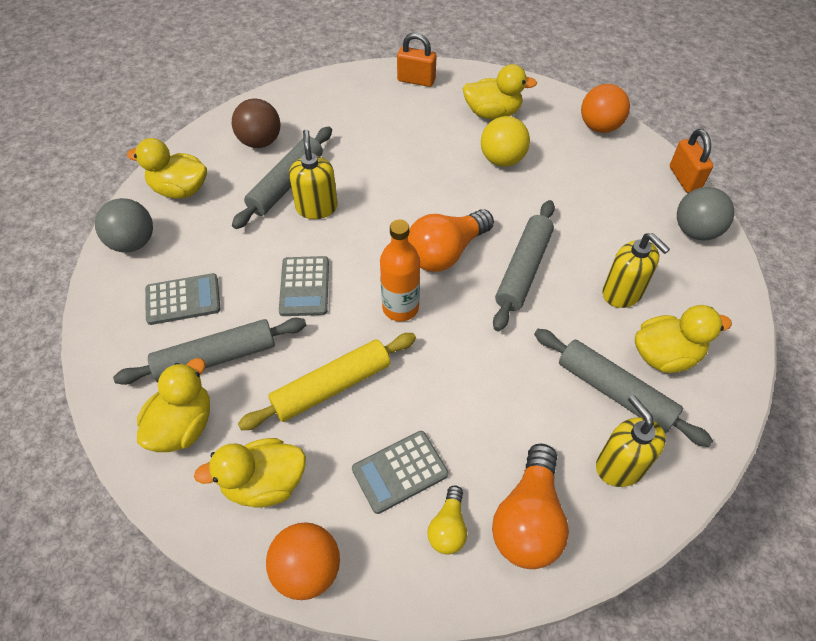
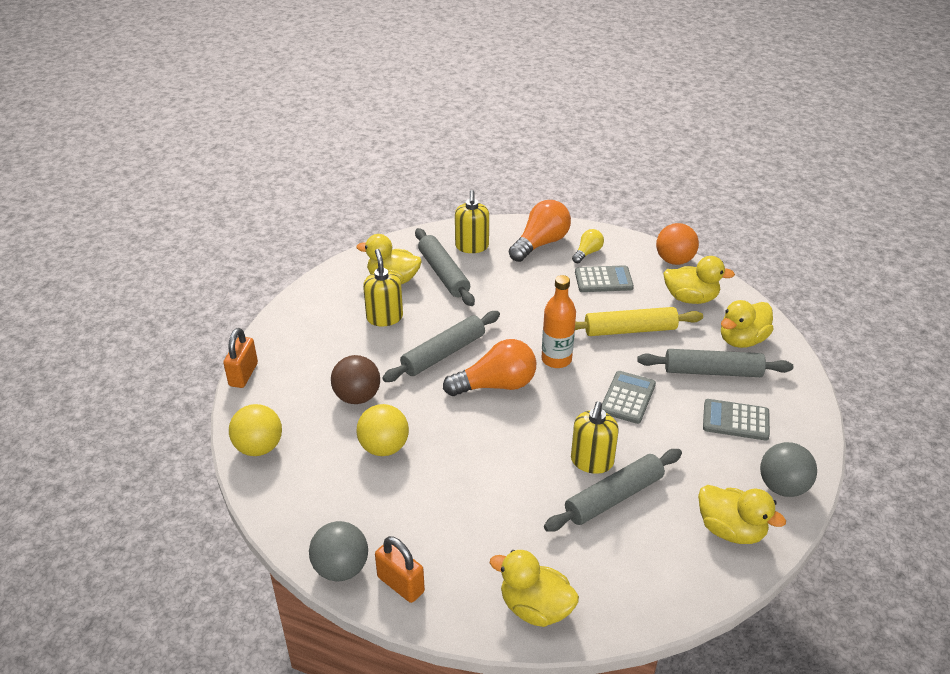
camera: 155 degrees left, 15 degrees down
(260, 142) = (628, 561): brown ball -> brown ball (357, 397)
(492, 113) = (349, 503): yellow duck -> yellow duck (535, 608)
(599, 127) = (259, 447): orange ball -> yellow ball
(695, 231) = (285, 336): grey ball -> grey ball (341, 568)

